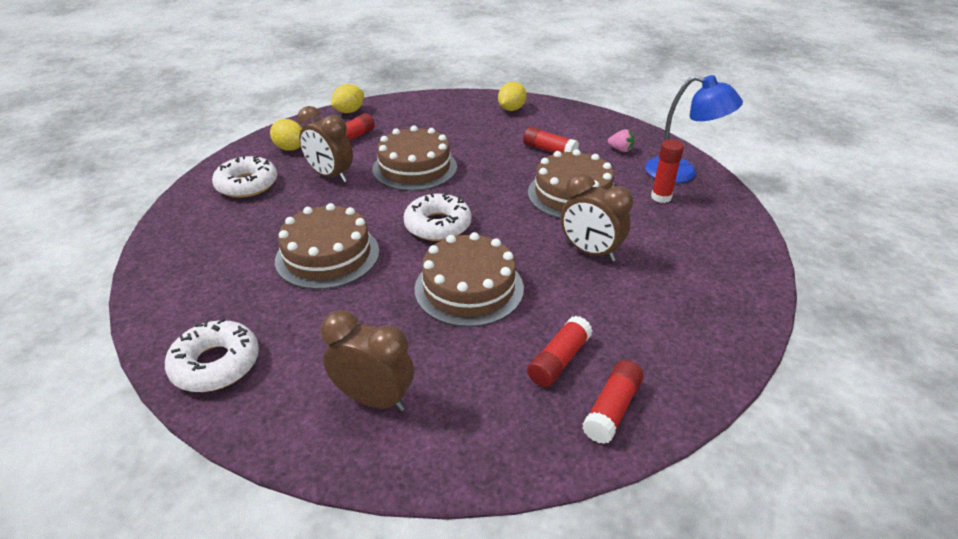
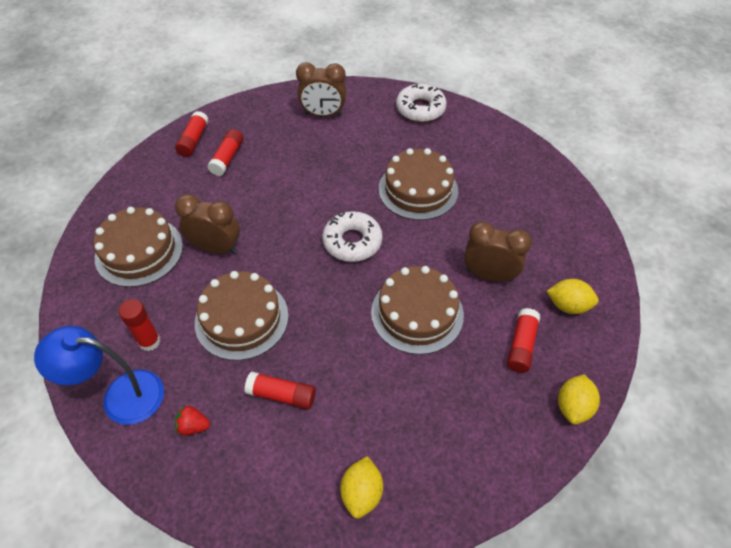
camera: 160 degrees right, 15 degrees up
(247, 184) = (552, 241): white donut -> none
(469, 288) = (301, 190): brown cake -> brown cake (139, 251)
(620, 149) = (193, 426): pink strawberry -> red strawberry

